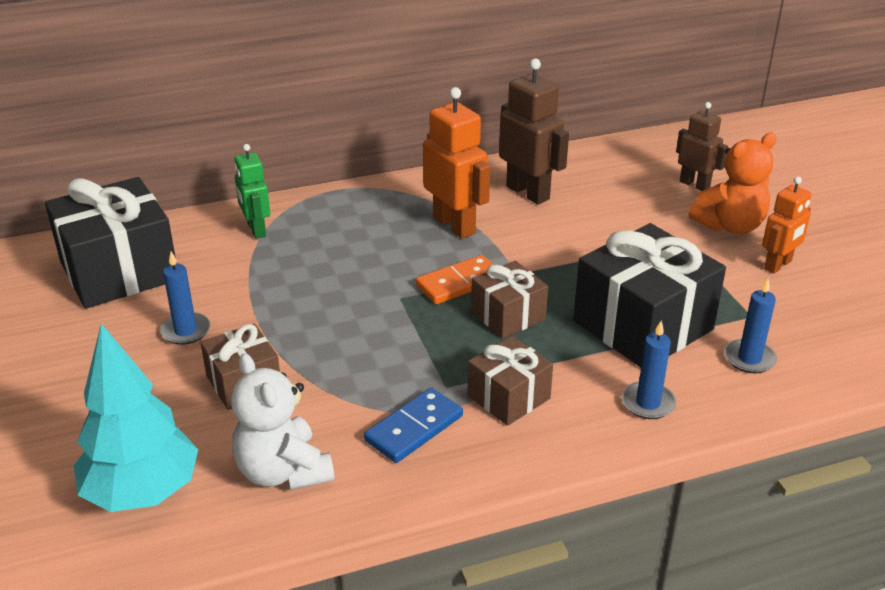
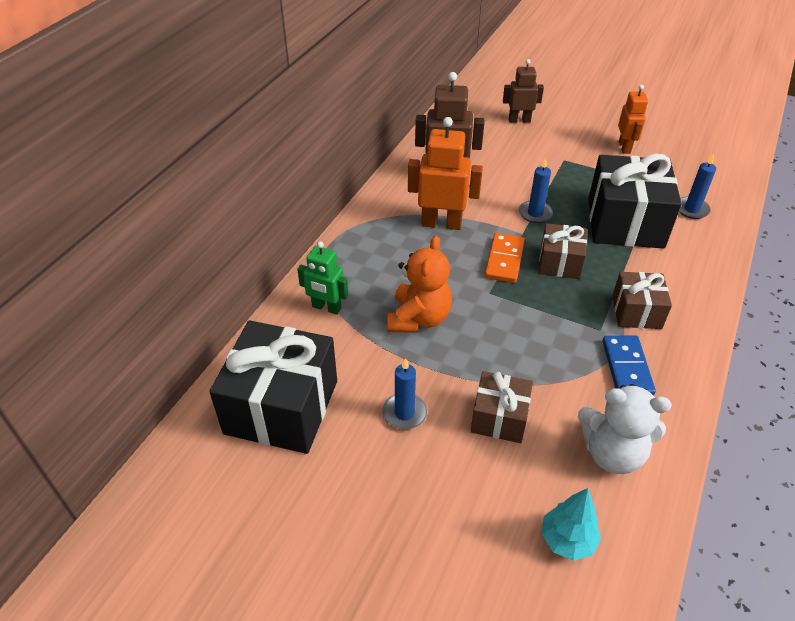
camera: 45 degrees left, 10 degrees up
(142, 493) = (567, 540): turquoise tree -> turquoise tree, size x0.56
(648, 403) = (693, 266): blue candle -> blue candle (535, 213)
(730, 226) = (572, 136): orange teddy bear -> orange teddy bear (418, 318)

